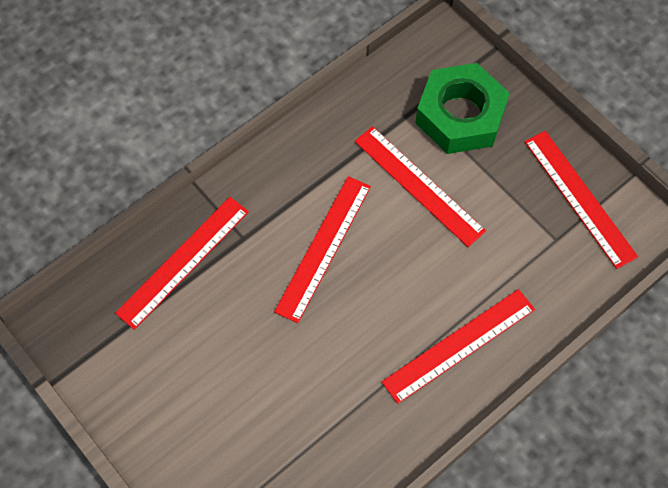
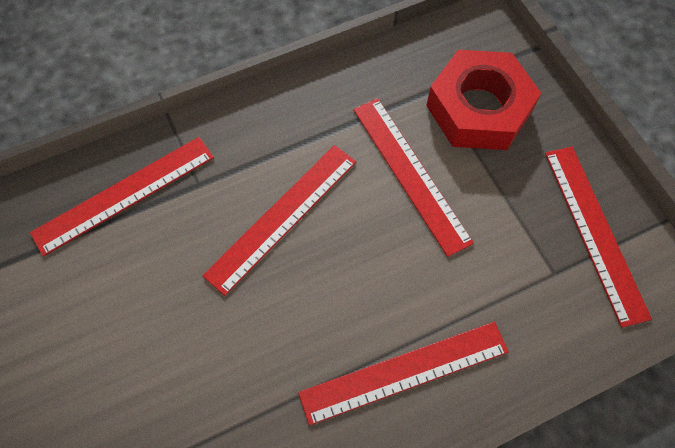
camera: 15 degrees right, 0 degrees up
(460, 115) = (478, 109): green nut -> red nut

